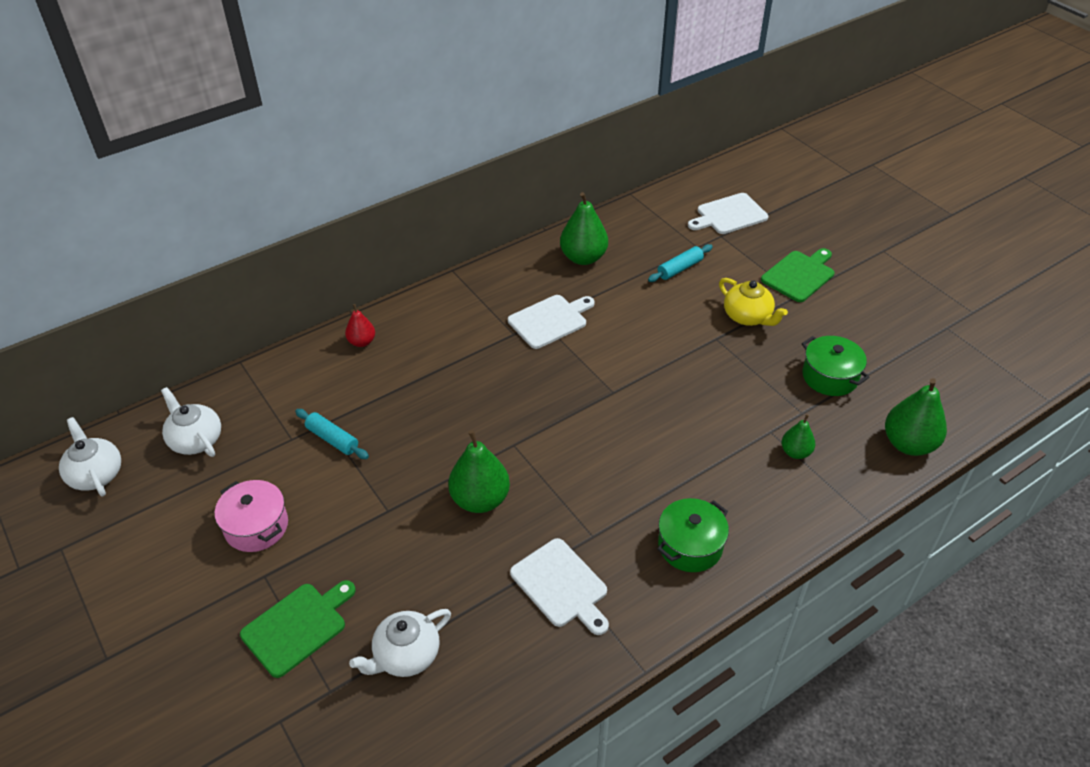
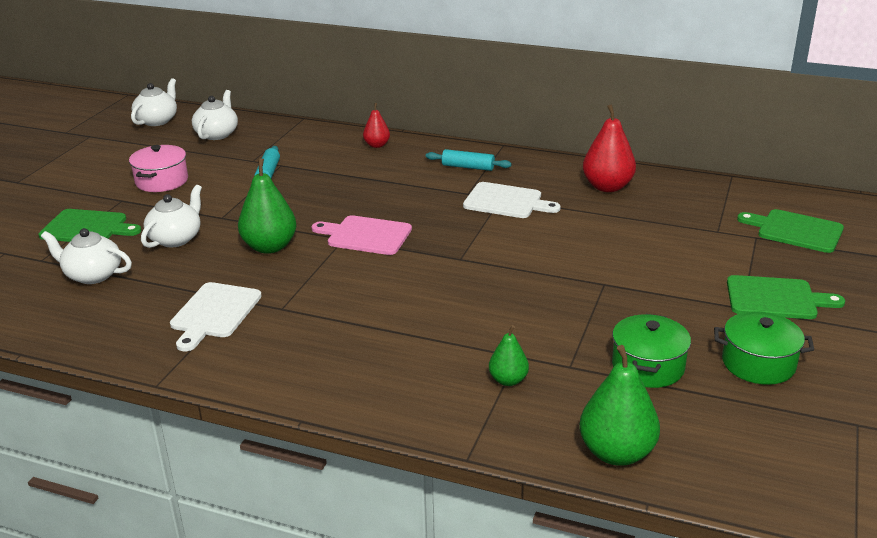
camera: 55 degrees right, 15 degrees down
(396, 561) = (176, 238): none -> white teapot
(522, 428) = (366, 235): none -> pink cutting board
(583, 258) = (607, 187): green pear -> red pear
(679, 269) = (670, 233): turquoise rolling pin -> turquoise rolling pin (468, 167)
(690, 546) = (319, 360): green pot -> green pot (758, 363)
(729, 215) = (796, 231): white cutting board -> green cutting board
(748, 317) = (662, 290): yellow teapot -> none

